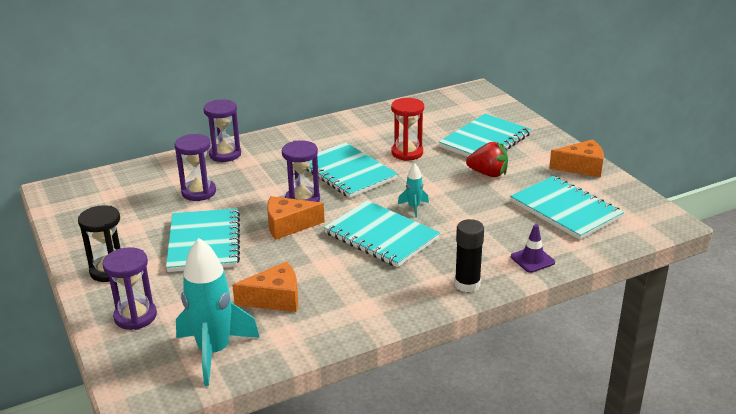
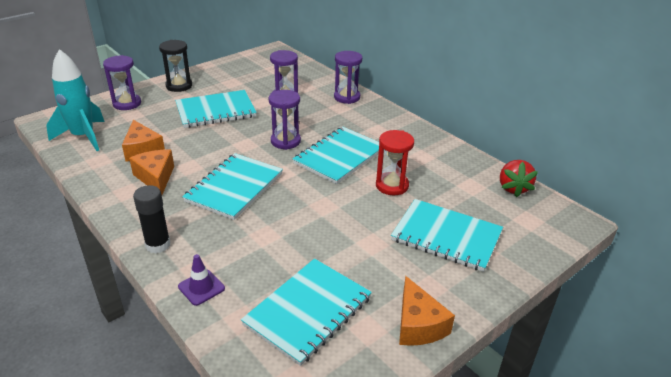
camera: 75 degrees right, 5 degrees up
(288, 225) = (244, 141): orange cheese -> orange cheese (156, 177)
(414, 207) = (287, 200): turquoise rocket -> none
(488, 174) = (370, 244): red strawberry -> red strawberry (513, 188)

